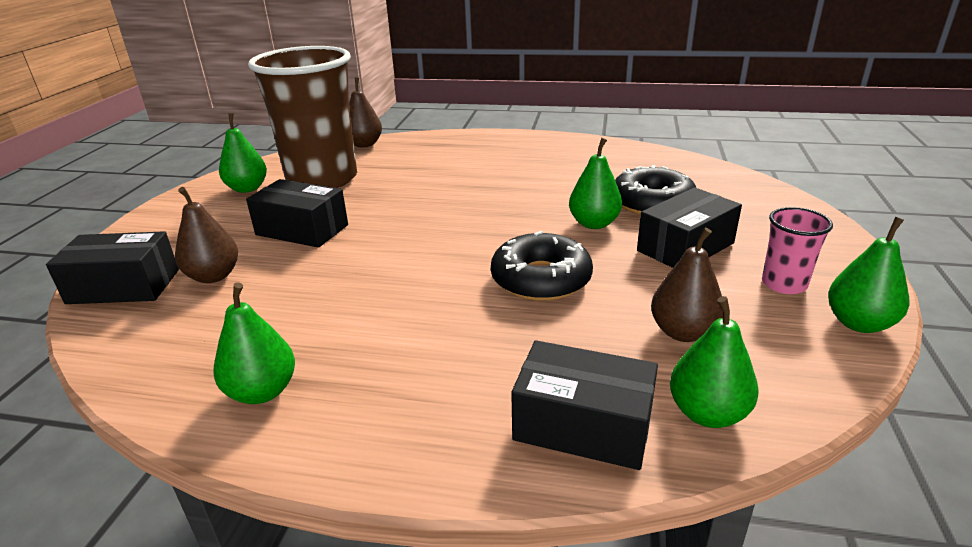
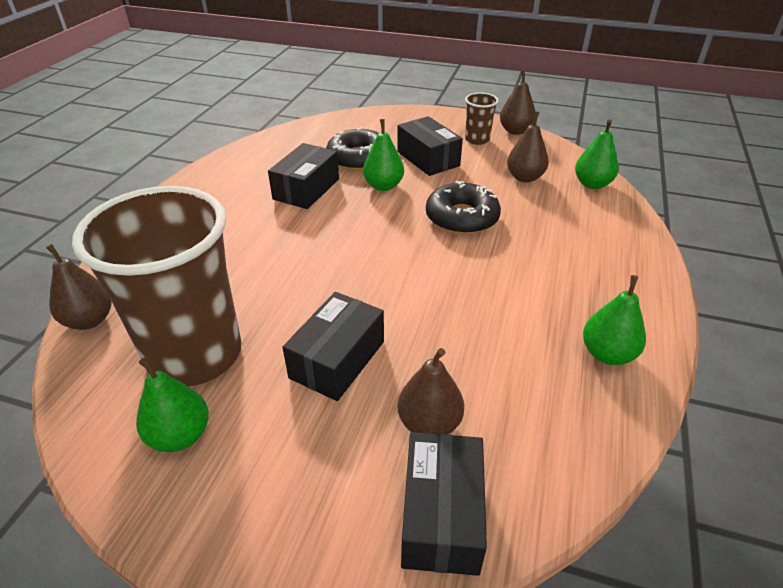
camera: 85 degrees left, 10 degrees up
(583, 425) = (609, 220): black box -> black box (306, 189)
(784, 284) = (477, 140): pink cup -> brown cup
(859, 323) = (515, 131): green pear -> brown pear

